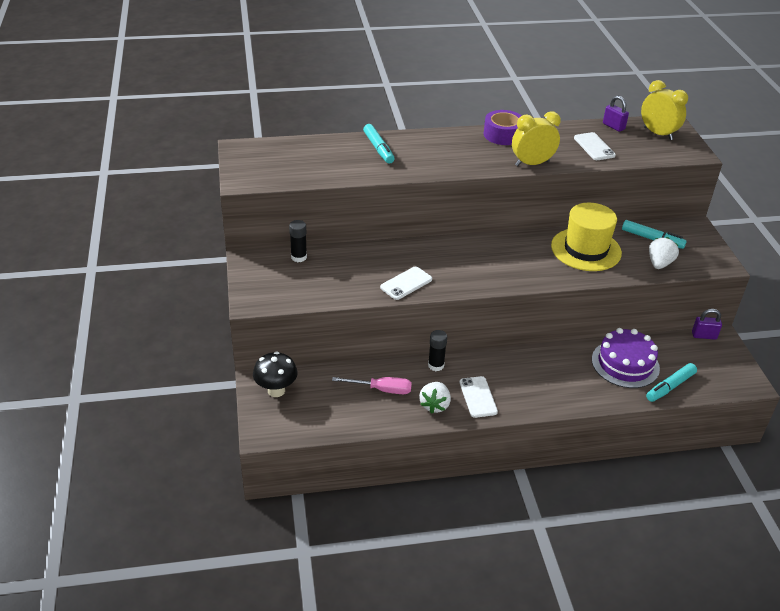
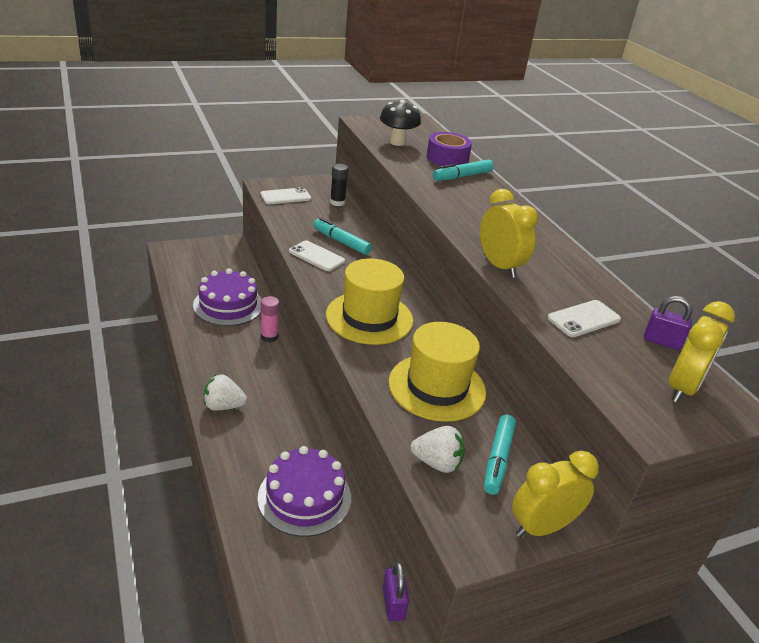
camera: 75 degrees right, 5 degrees down
(276, 390) = (220, 252): black mushroom -> black mushroom (397, 142)
(381, 389) = (228, 305): pink screwdriver -> purple cake
(435, 405) = (210, 337): white strawberry -> white strawberry (223, 406)
(436, 365) = (269, 337): black glue stick -> pink glue stick
(478, 397) = (225, 366): white phone -> white phone (285, 196)
(503, 135) = (554, 248): purple tape -> purple tape (447, 158)
(503, 267) = (369, 318): none -> yellow hat
(613, 126) = (661, 341): purple padlock -> purple padlock turned 75 degrees clockwise
(670, 387) = (266, 547): turquoise marker -> turquoise marker (341, 242)
(702, 236) = (541, 527): none -> yellow clock

